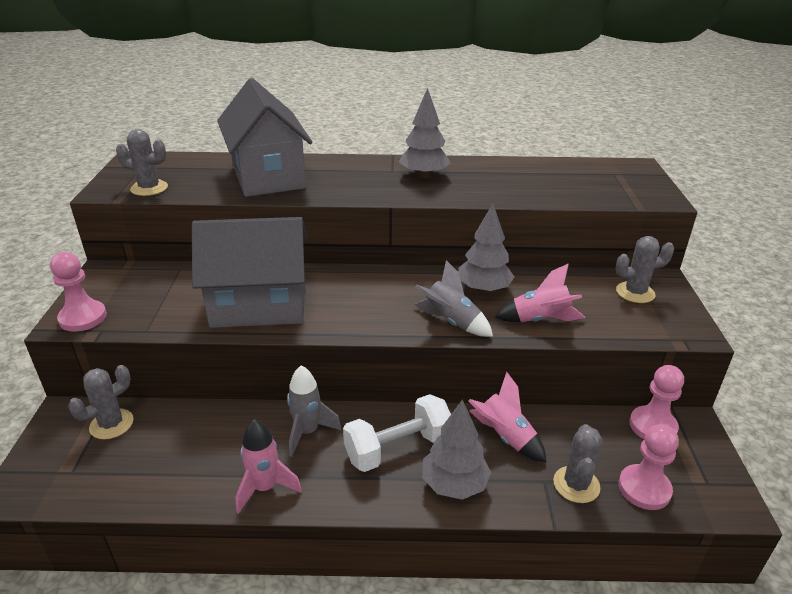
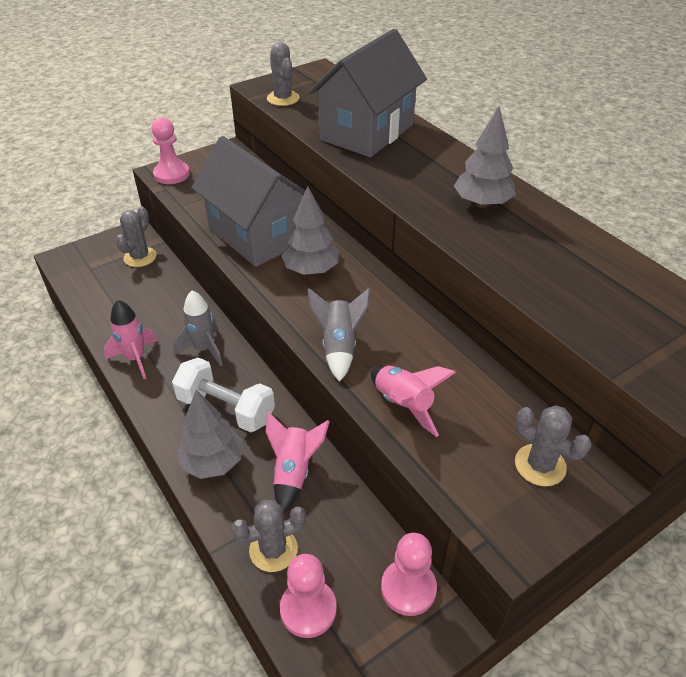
camera: 55 degrees right, 10 degrees up
(111, 424) = (140, 257): grey cactus -> grey cactus turned 75 degrees counterclockwise
(483, 289) = (414, 345): grey tree -> grey tree (311, 270)

